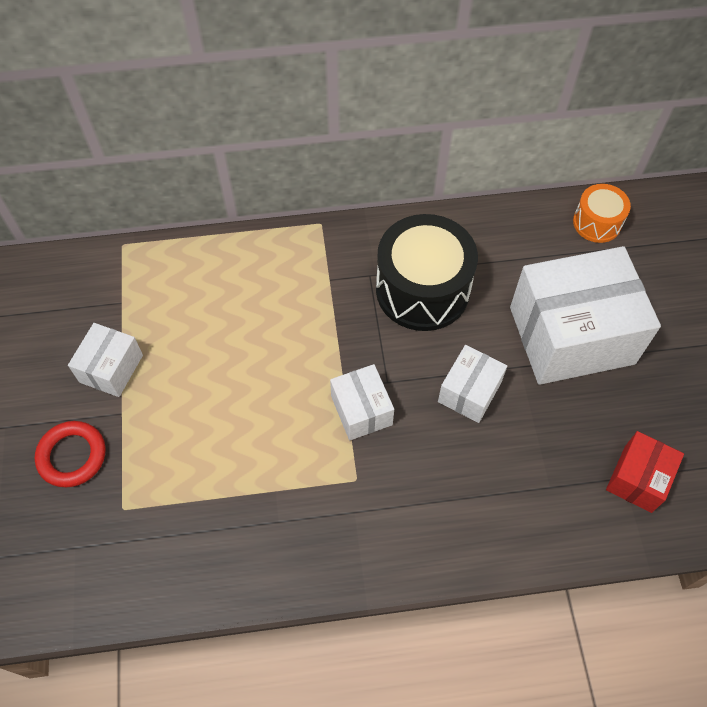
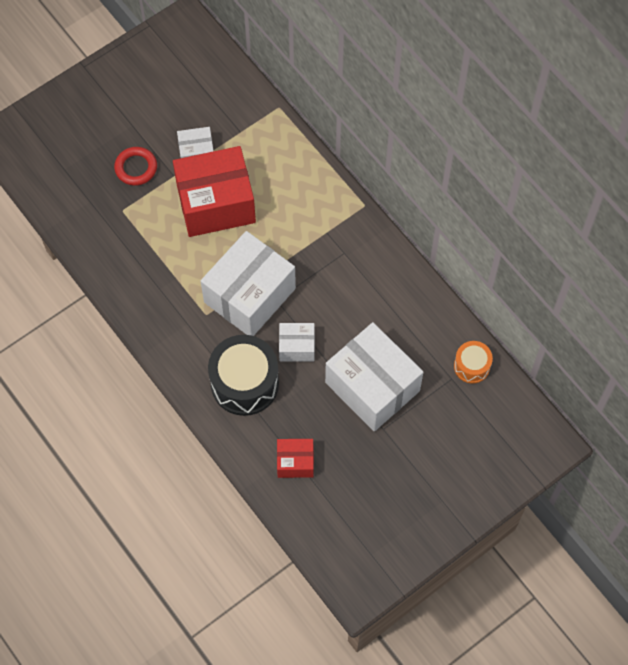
camera: 60 degrees right, 5 degrees up
(201, 383) = (216, 203): none -> red box
(361, 410) = (249, 295): white box -> white box, size x2.04
(422, 290) = (352, 287): black drum -> black drum (244, 383)

